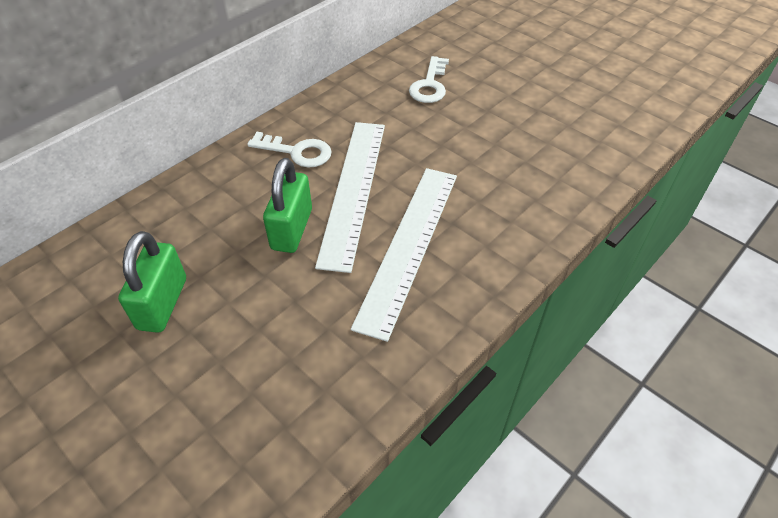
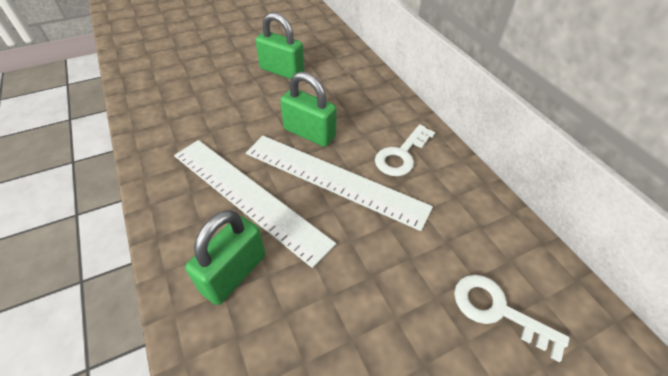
camera: 110 degrees right, 0 degrees up
(492, 222) = (233, 273): none -> green padlock

